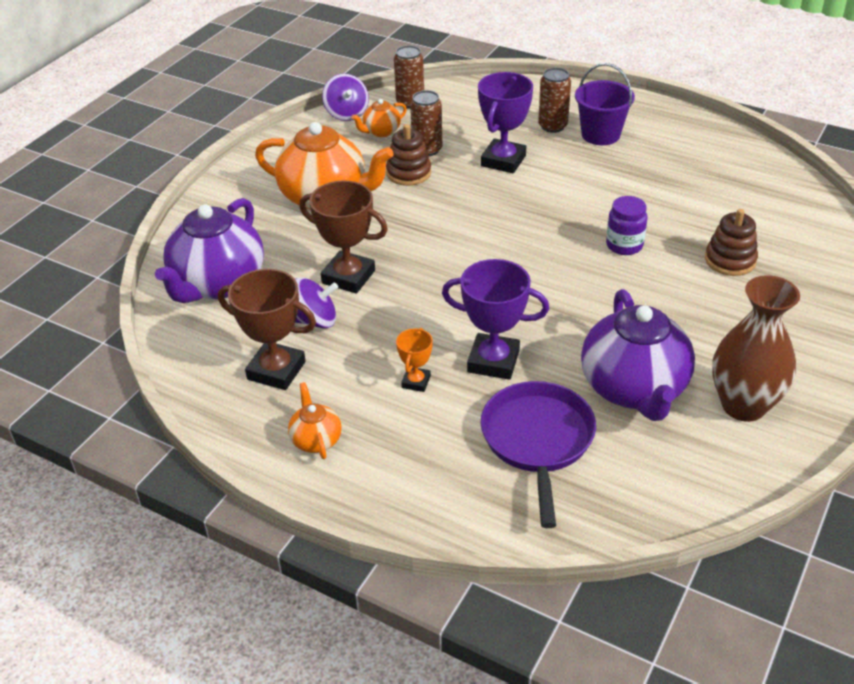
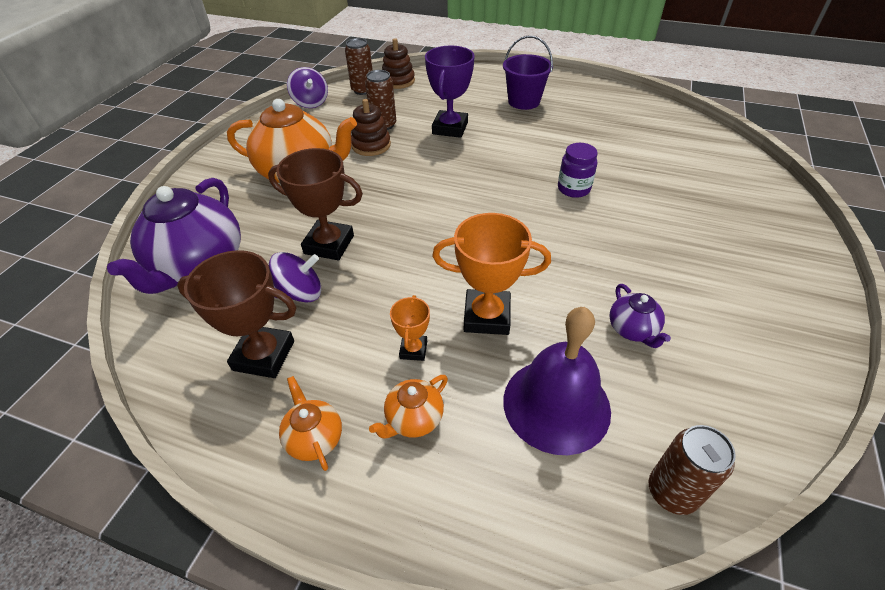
camera: 10 degrees left, 5 degrees up
(381, 132) = (342, 114): orange teapot -> orange teapot (413, 419)
(493, 361) = (487, 316): purple trophy -> orange trophy
(538, 441) = (556, 404): purple pan -> purple bell
(552, 126) = (483, 98): brown can -> brown can (672, 492)
(634, 389) = (632, 330): purple teapot -> purple teapot, size x0.46
(730, 260) = (668, 193): brown stacking toy -> brown stacking toy (398, 81)
(743, 405) = (743, 334): brown vase -> none

